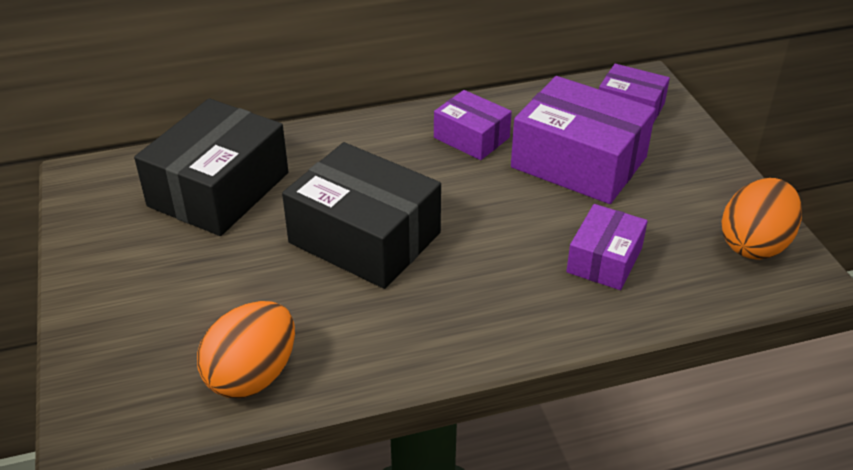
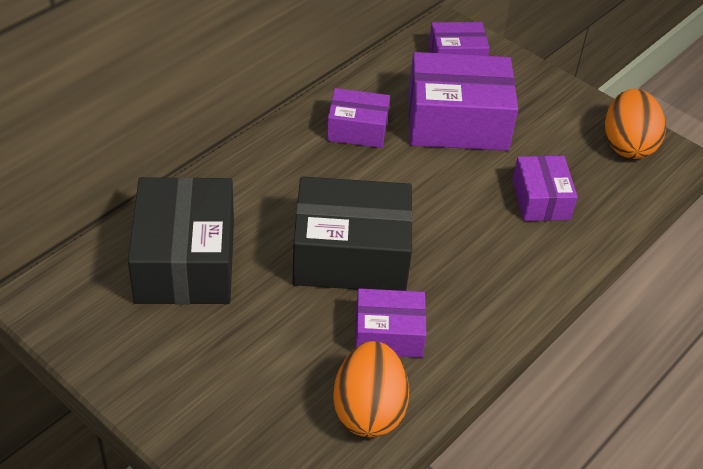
camera: 35 degrees left, 5 degrees up
(334, 318) = (388, 334): none -> purple box

